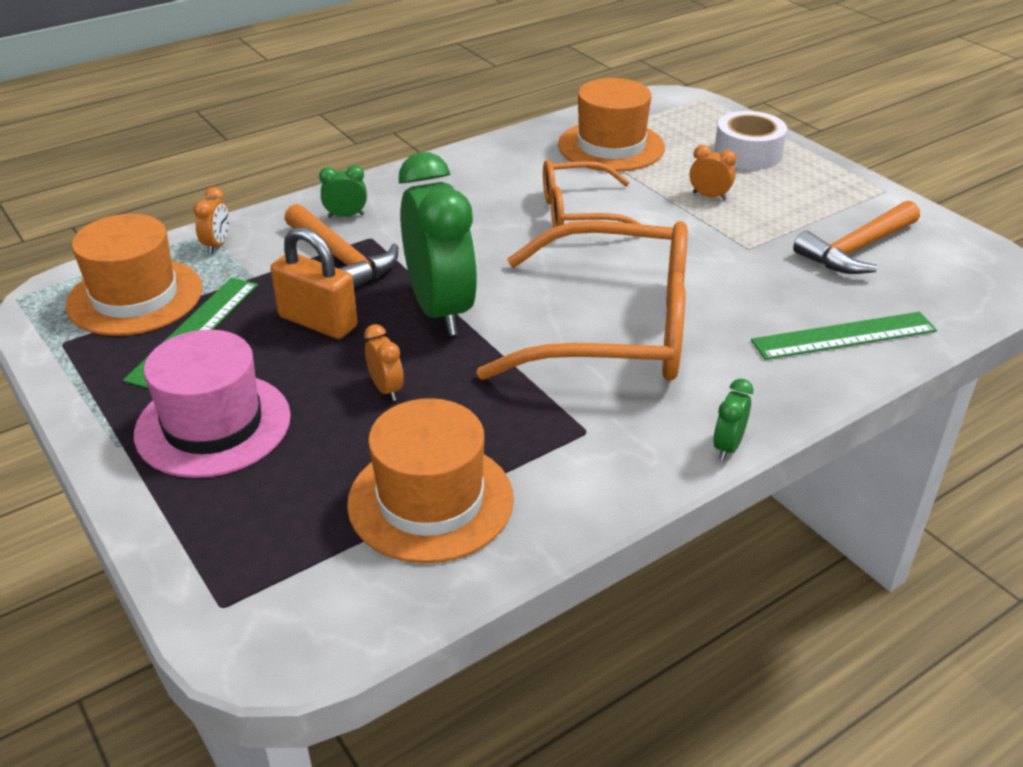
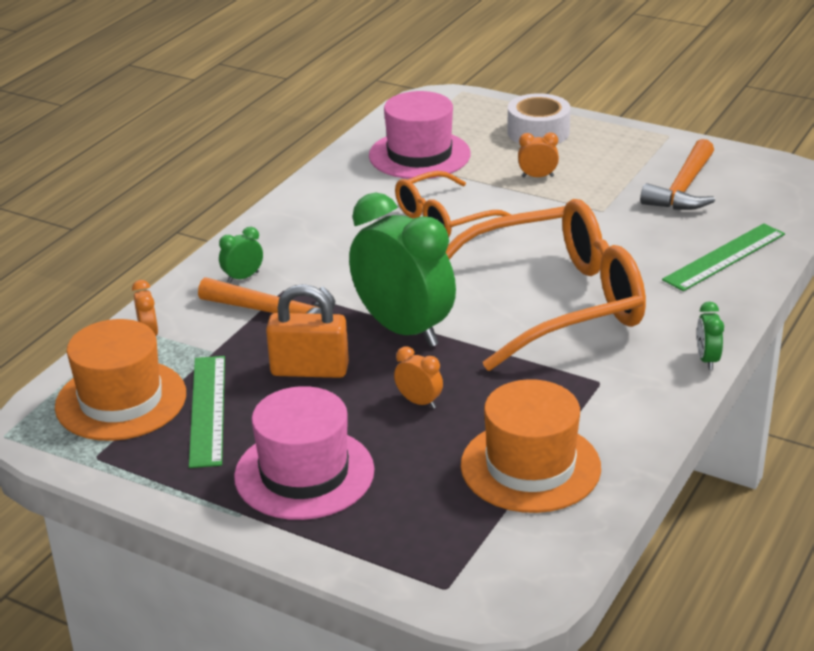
camera: 25 degrees left, 5 degrees down
(611, 146) = (419, 155): orange hat -> pink hat

